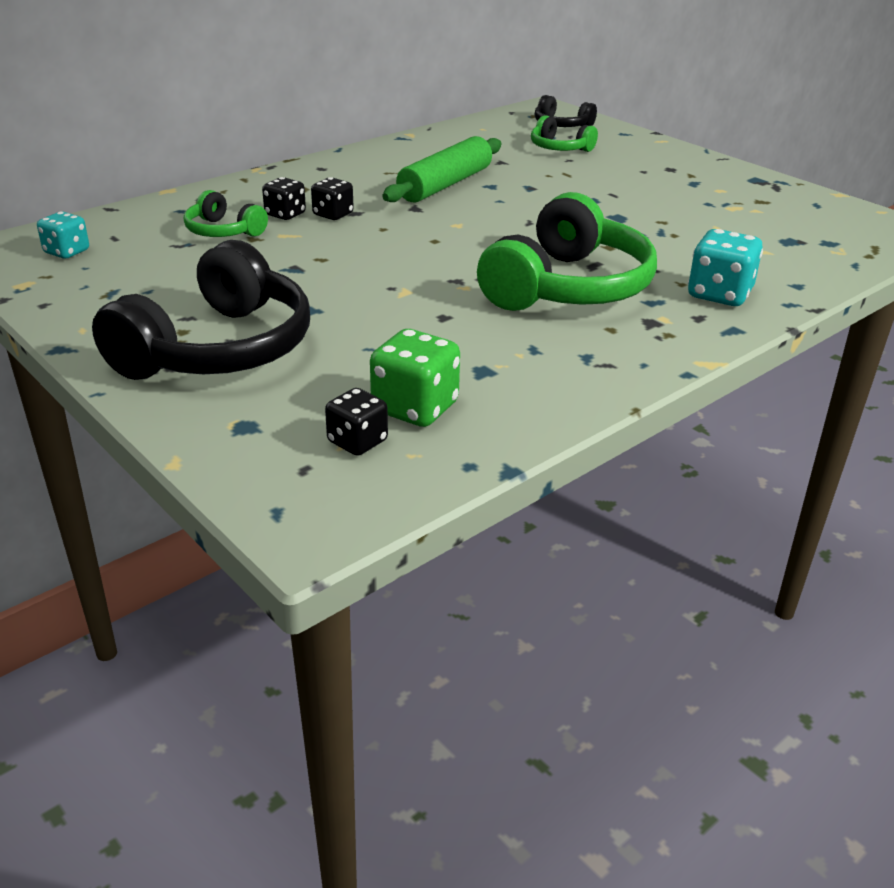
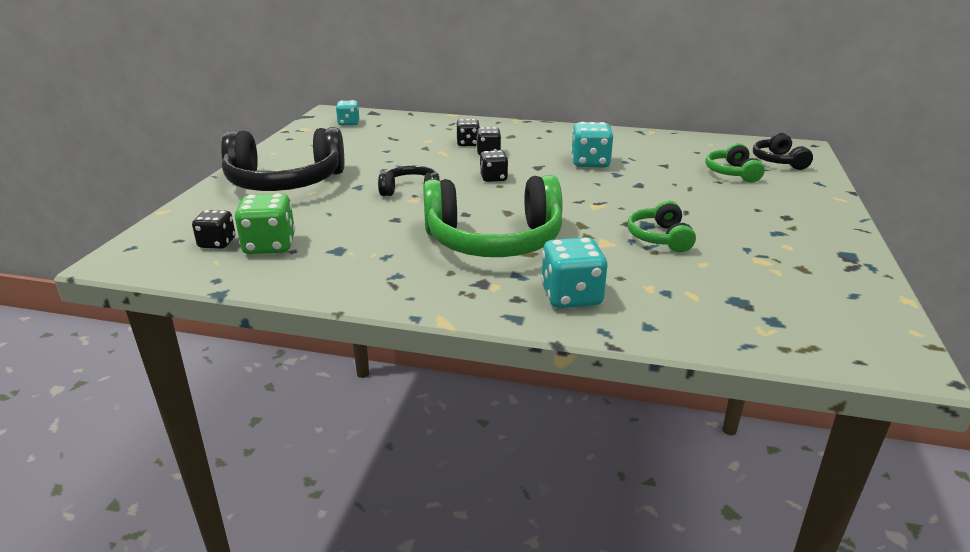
camera: 55 degrees right, 5 degrees down
(223, 231) = (422, 139): green headphones -> green headphones (660, 238)
(377, 285) = (411, 191): none -> black headphones
(411, 236) = (493, 178): none -> black dice
(445, 185) = (590, 163): green rolling pin -> turquoise dice

